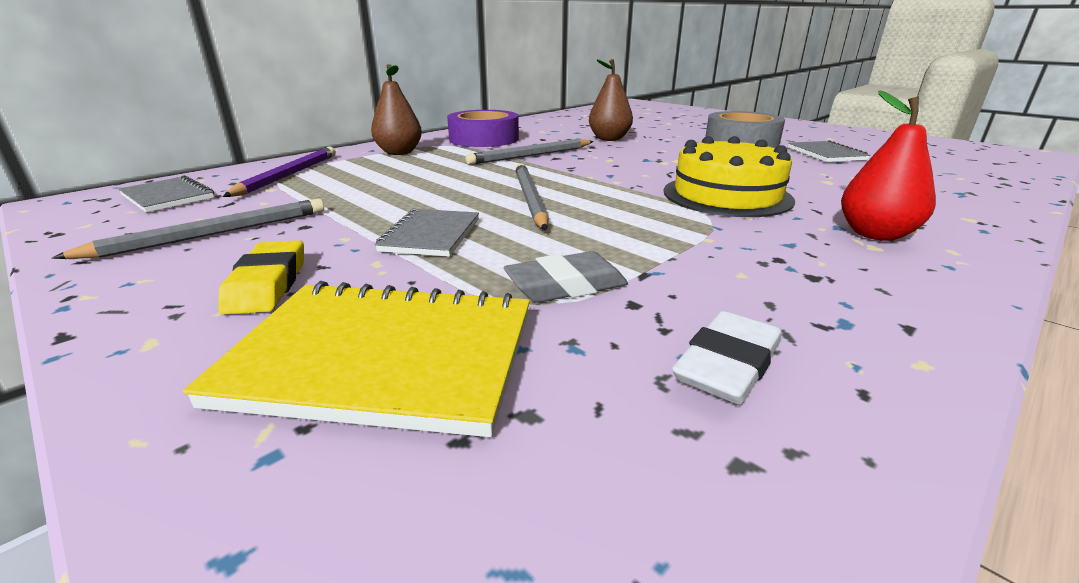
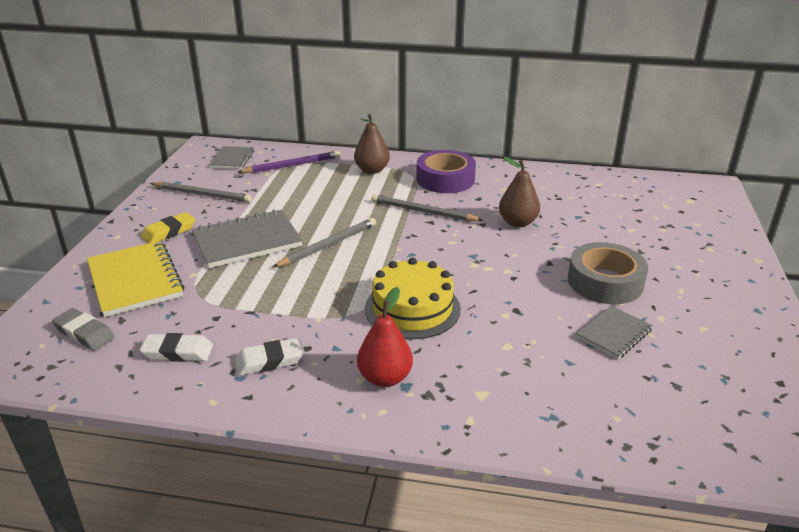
camera: 55 degrees right, 5 degrees up
(431, 235) = (247, 241): grey notebook -> grey notebook, size x1.73
(566, 285) = (220, 295): grey eraser -> grey eraser (84, 333)
(804, 289) = (269, 361): none -> white eraser

